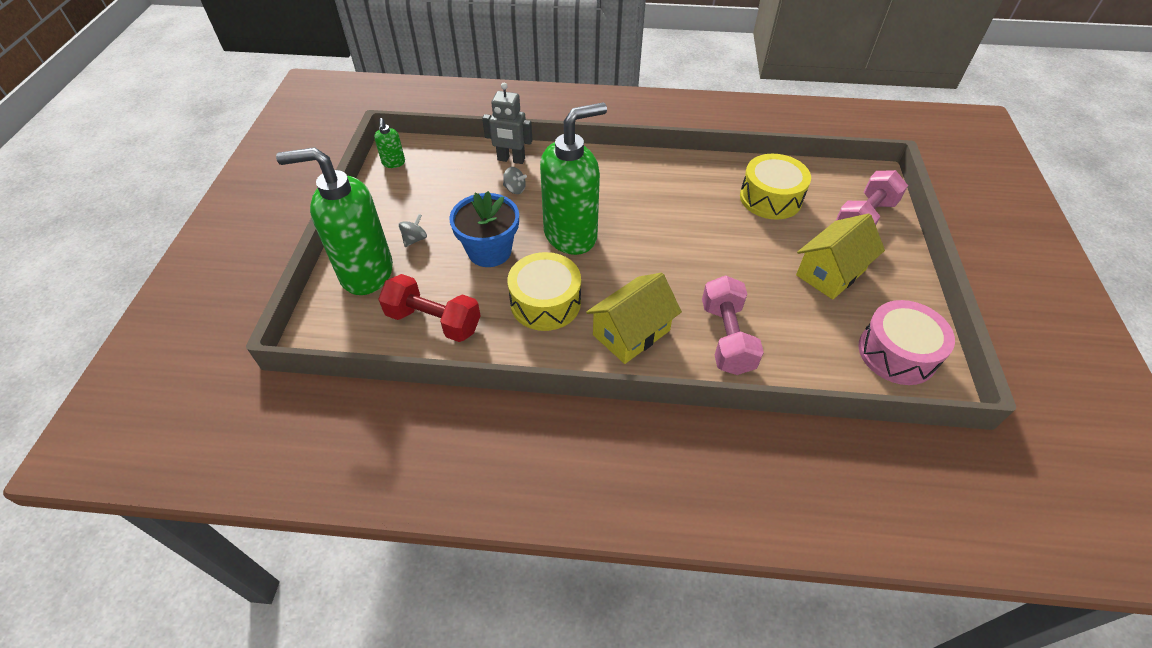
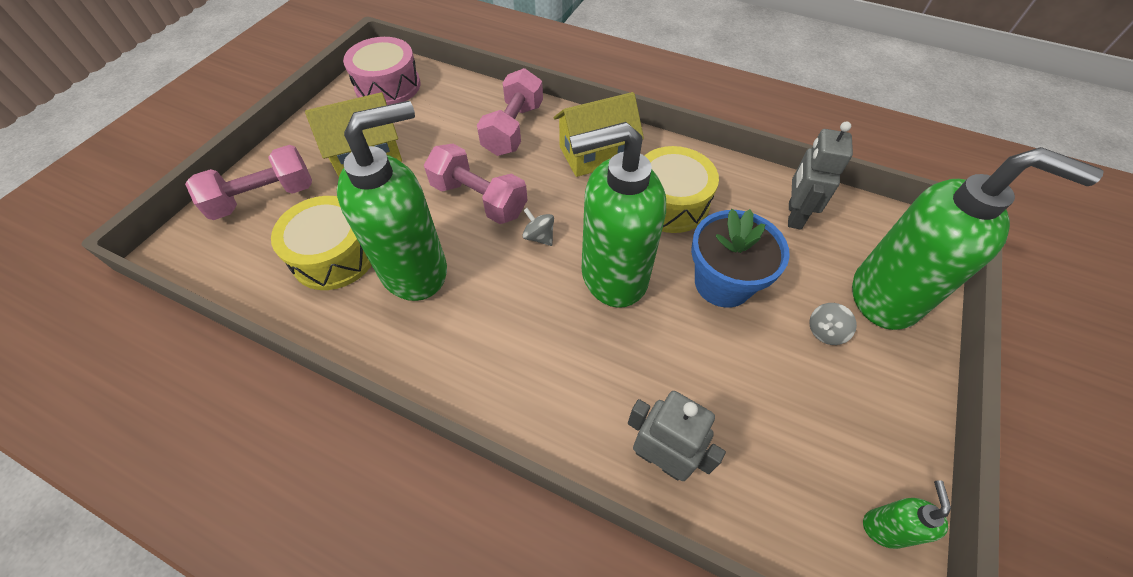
camera: 160 degrees left, 5 degrees up
(433, 321) = (794, 215): red dumbbell -> grey robot
(515, 189) = (668, 382): grey spinning top -> grey spinning top (539, 237)
(705, 261) = (479, 199): none -> pink dumbbell
(708, 204) = (415, 270): none -> green soap dispenser

